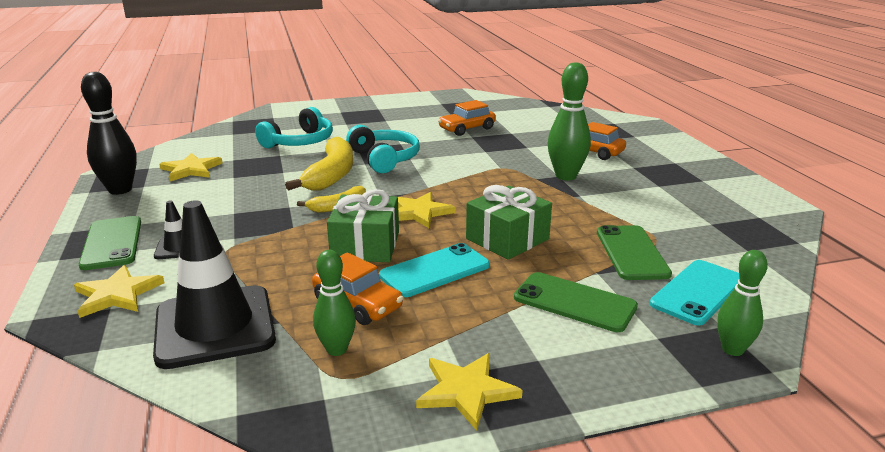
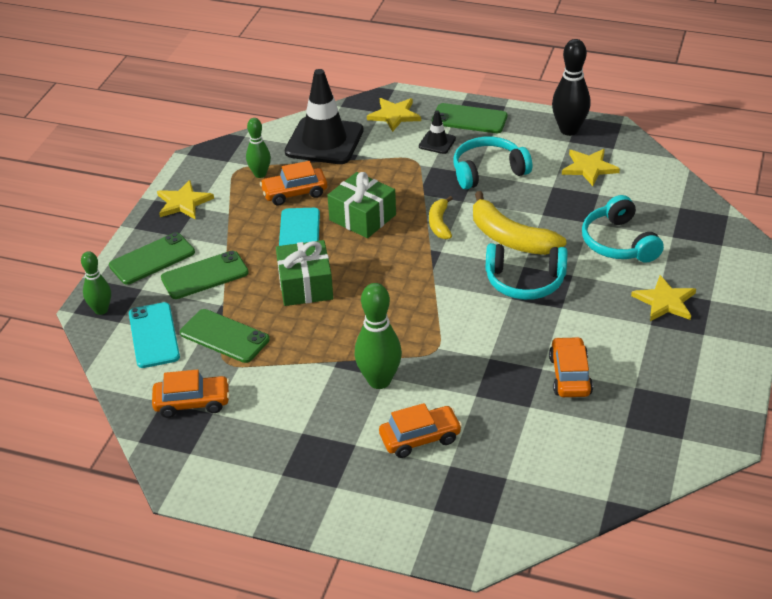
camera: 125 degrees right, 15 degrees up
(225, 207) = (488, 171): none -> turquoise headphones
(419, 212) = (390, 260): yellow star -> yellow star (665, 301)
(604, 357) = (152, 259): none -> green phone
(721, 236) = (192, 402): none -> orange car

